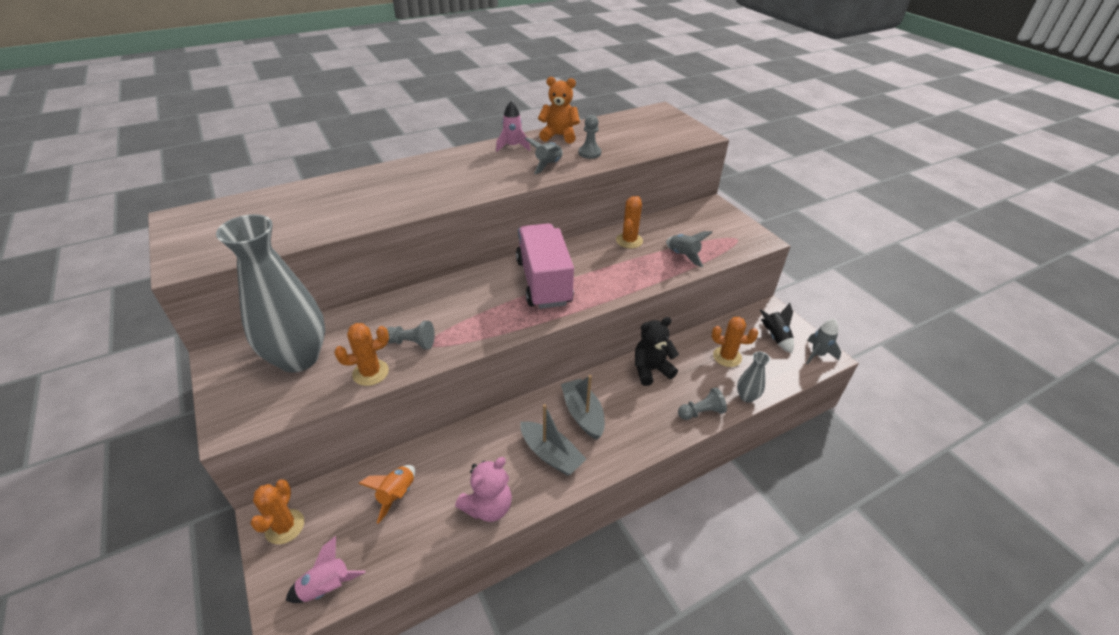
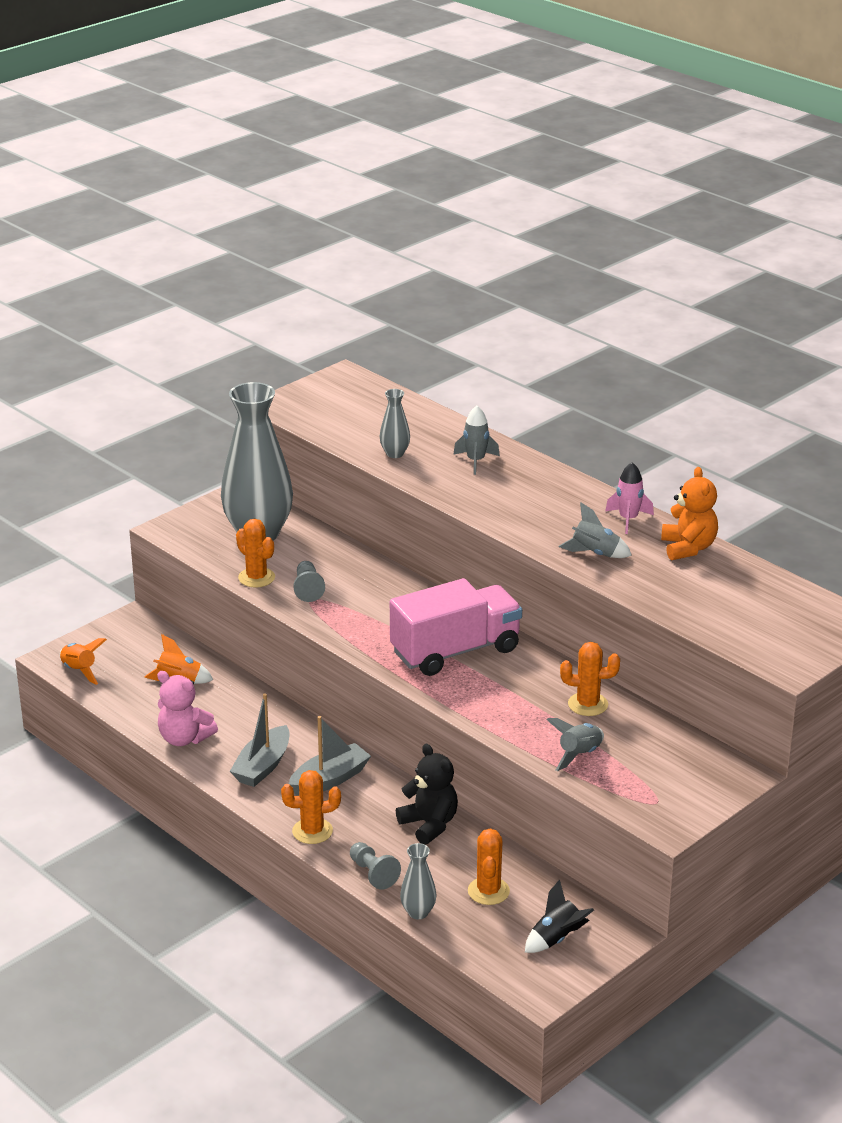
camera: 75 degrees right, 10 degrees down
(285, 526) = (127, 631): orange cactus -> orange cactus (312, 831)
(326, 587) = (79, 671): pink rocket -> orange rocket
(340, 217) = (395, 454): none -> grey vase
(589, 153) = (653, 579): grey pawn -> none
(817, 354) = (539, 983): grey rocket -> grey rocket (475, 461)

